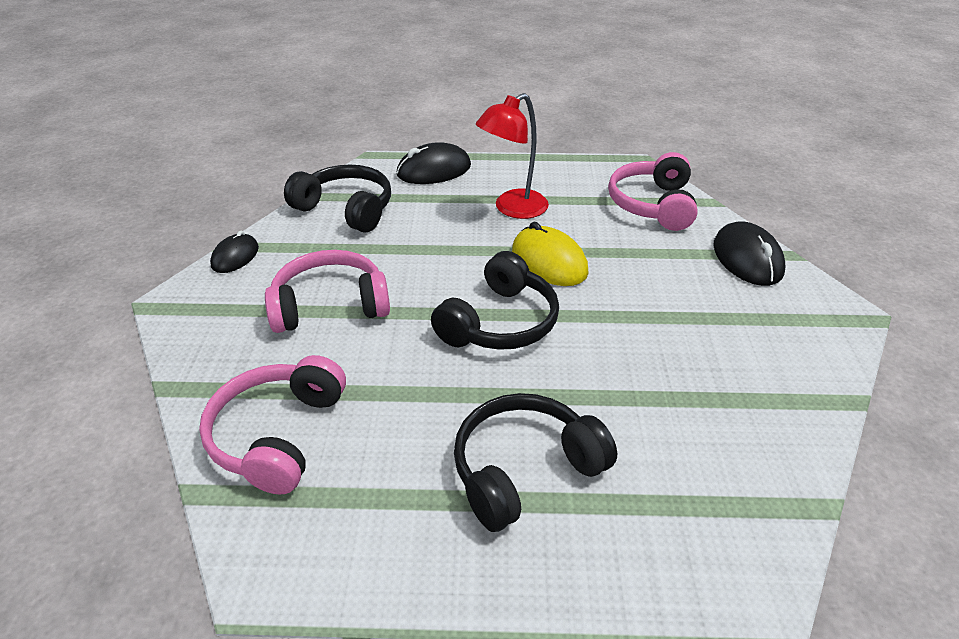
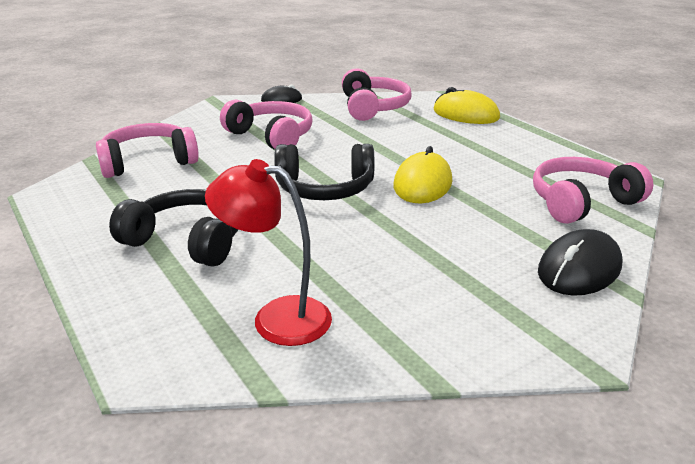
camera: 55 degrees right, 10 degrees down
(346, 209) = (373, 107): black headphones -> pink headphones
(434, 170) = (466, 114): black mouse -> yellow mouse
(512, 209) = (467, 152): red lamp -> red lamp (276, 318)

